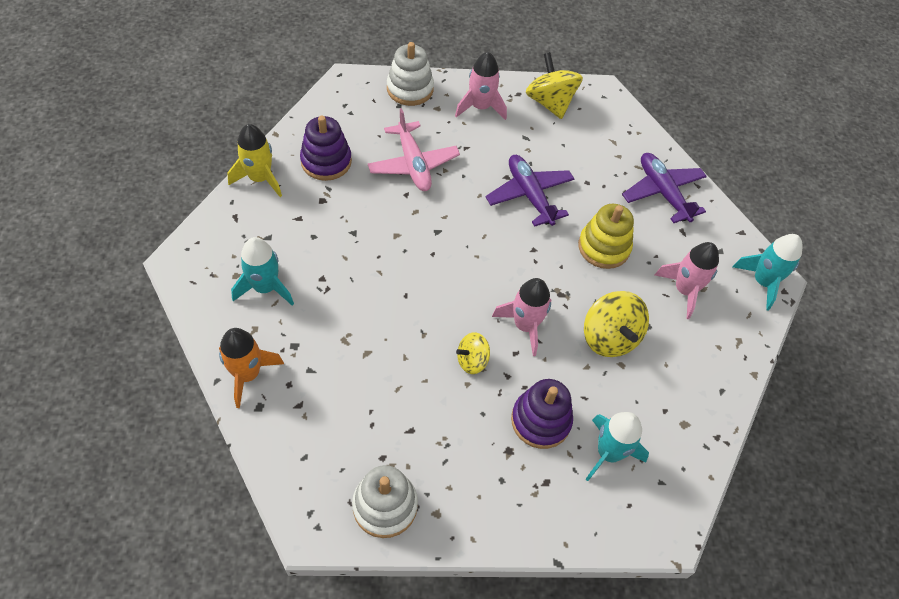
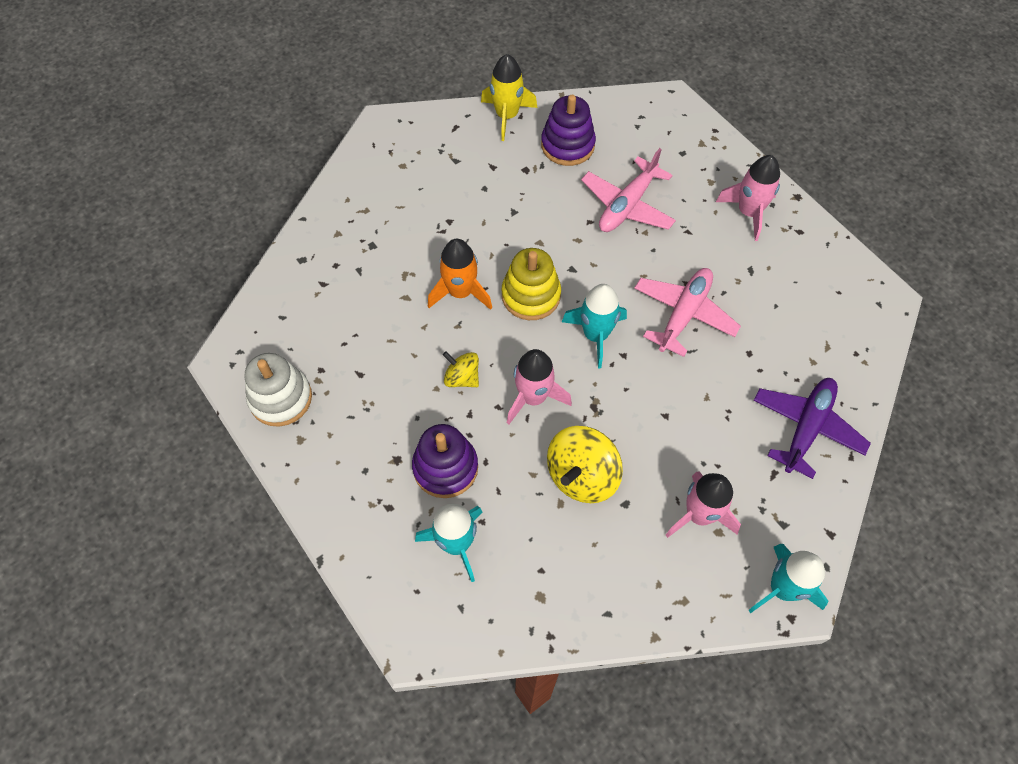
camera: 60 degrees right, 5 degrees up
(248, 374) = (323, 233): orange rocket -> orange rocket (460, 292)
(265, 287) = (408, 191): turquoise rocket -> turquoise rocket (595, 335)
(410, 89) = (710, 148): white stacking toy -> none
(529, 195) = (683, 314): purple plane -> pink plane
(550, 102) = (817, 263): yellow spinning top -> none
(603, 247) = (683, 412): yellow stacking toy -> yellow stacking toy (531, 295)

